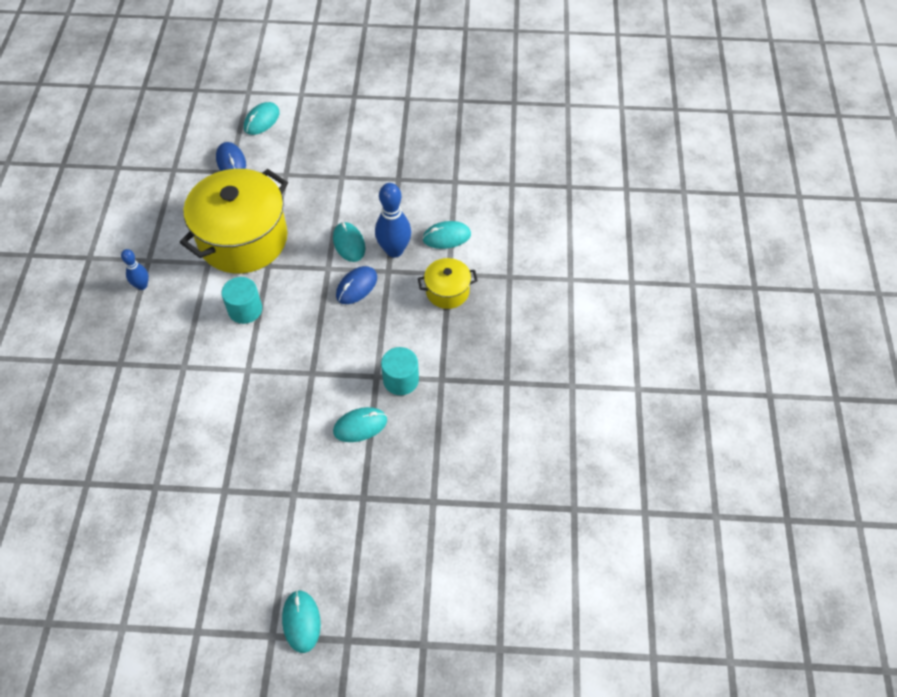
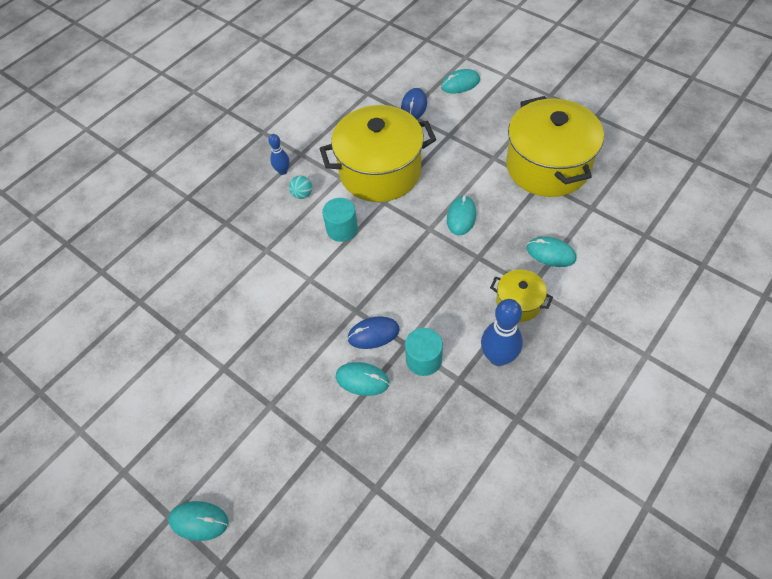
camera: 40 degrees right, 0 degrees up
(180, 297) = (302, 194): none -> turquoise ball
(301, 621) = (199, 521): turquoise mouse -> turquoise mouse turned 75 degrees clockwise
(356, 287) = (442, 257): blue mouse -> blue mouse (373, 334)
(394, 162) = (547, 166): none -> yellow pot
(394, 250) = (496, 242): blue bowling pin -> blue bowling pin (498, 357)

